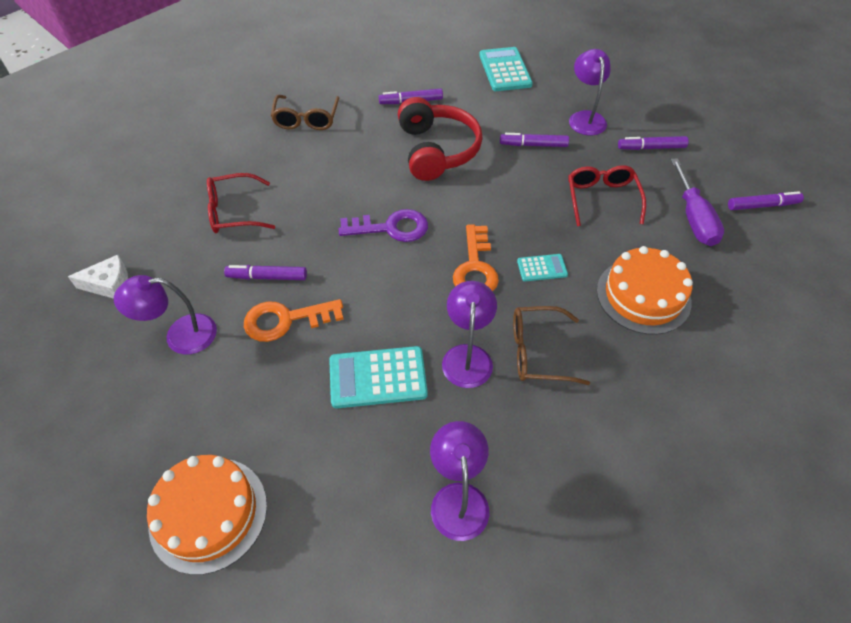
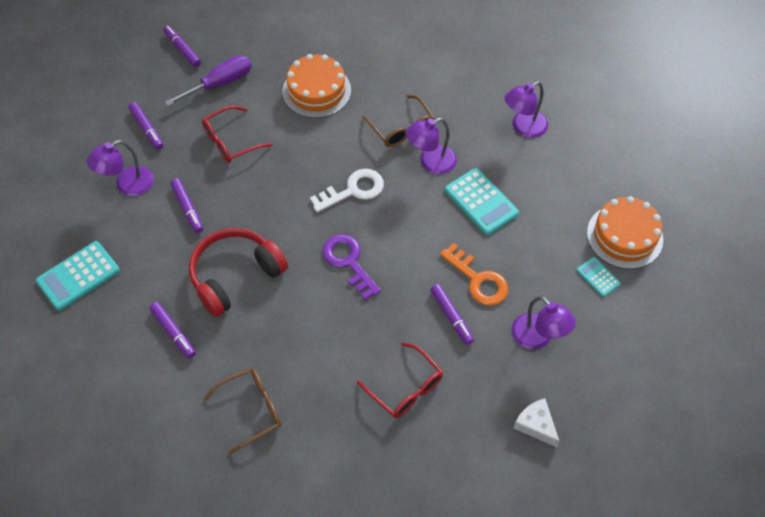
camera: 120 degrees left, 5 degrees up
(475, 268) = (353, 190): orange key -> white key
(542, 268) = (327, 152): turquoise calculator -> turquoise calculator (598, 277)

